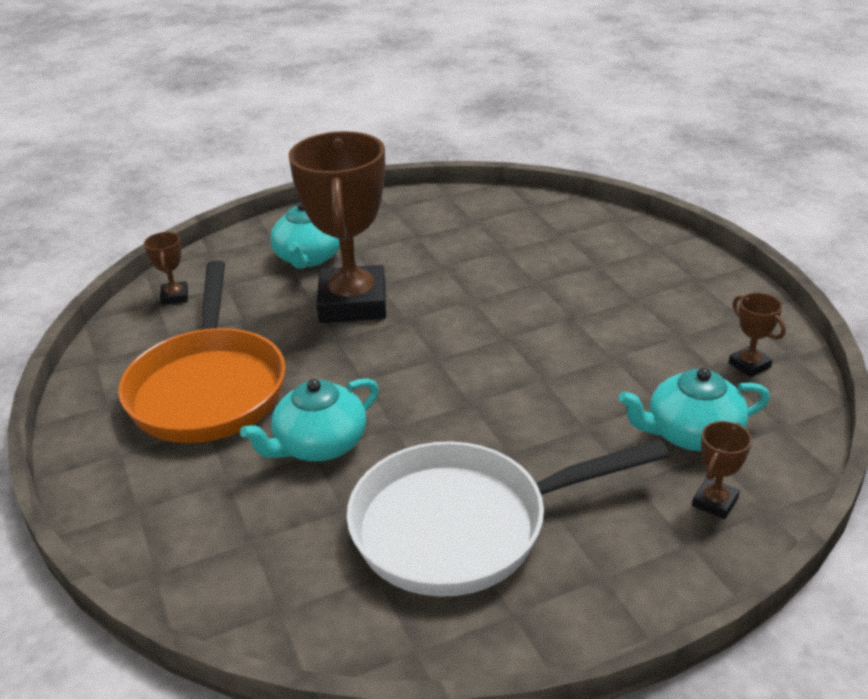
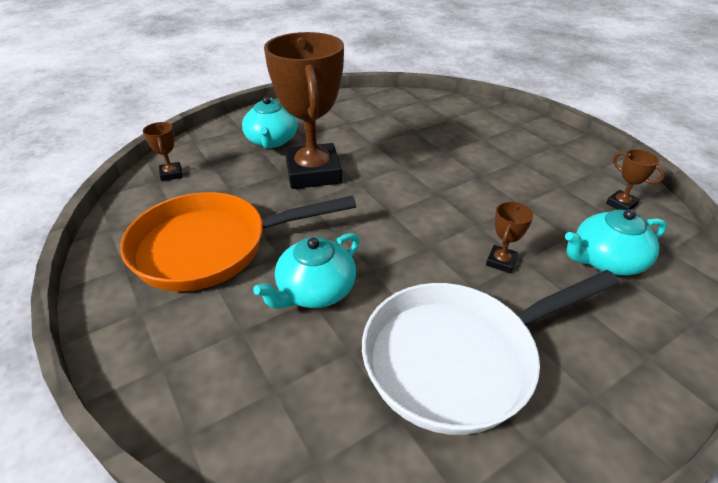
camera: 10 degrees left, 5 degrees up
(208, 388) = (210, 247): orange pan -> orange pan turned 90 degrees clockwise
(715, 502) = (651, 318): brown trophy -> brown trophy (501, 262)

